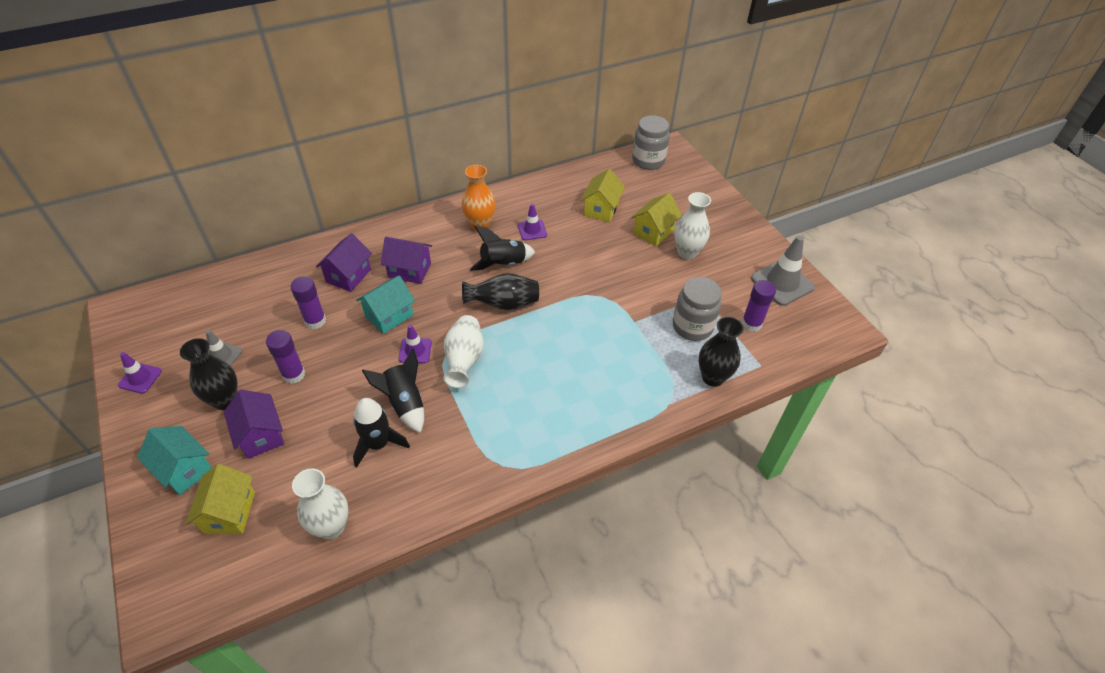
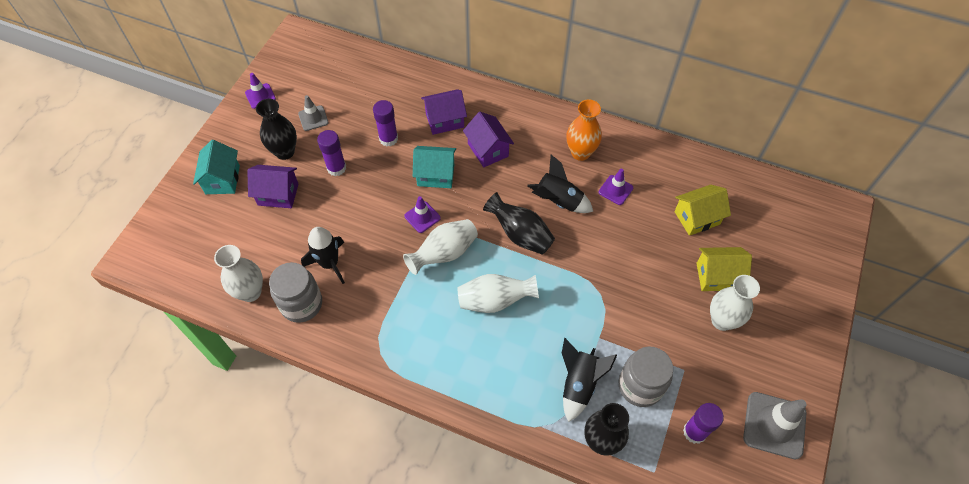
camera: 50 degrees right, 10 degrees up
(229, 512) = (215, 230): yellow house -> none
(261, 435) = (278, 194): purple house -> purple house turned 75 degrees clockwise
(404, 403) = (374, 250): black rocket -> black rocket (579, 384)
(540, 358) = (495, 301): none -> white vase
(648, 161) = (801, 206): grey jar -> grey jar (301, 304)

